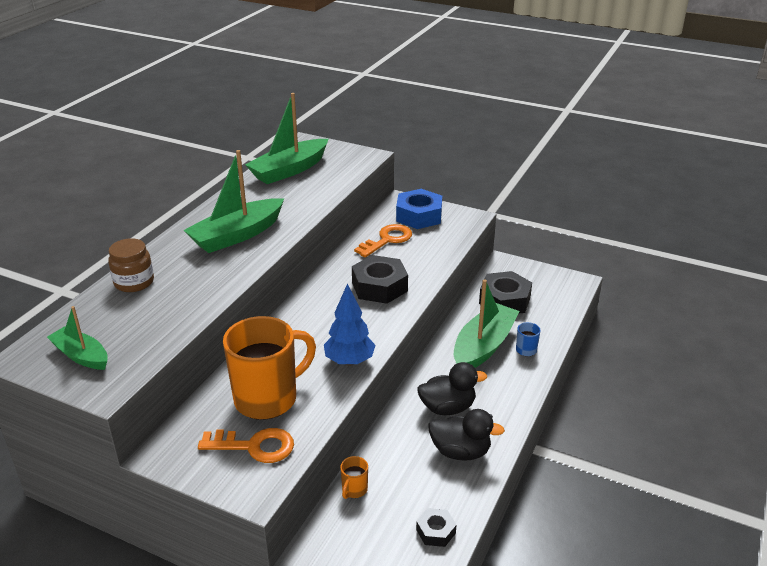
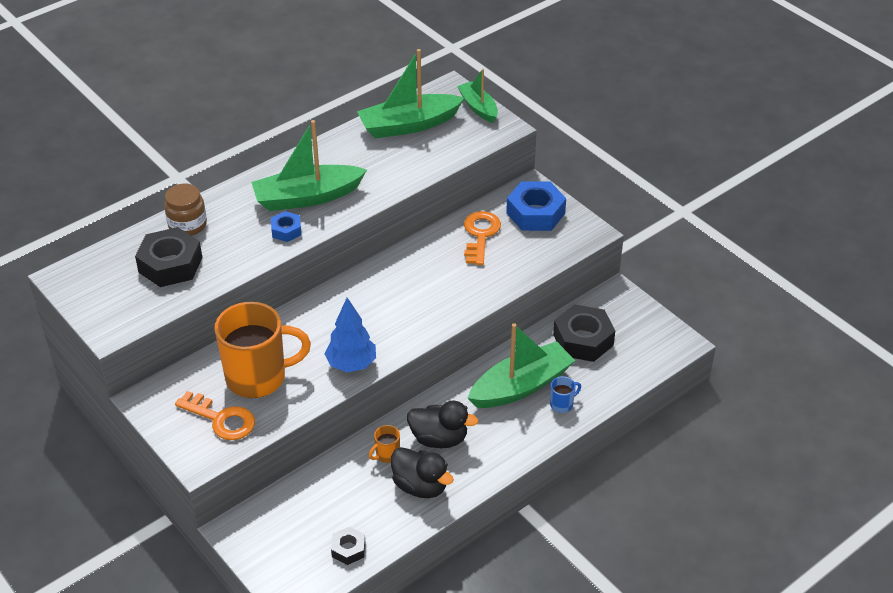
camera: 25 degrees right, 10 degrees up
(81, 356) = (108, 290): green boat -> green boat (478, 107)
(235, 263) = (286, 230): none -> blue nut
(354, 490) = (304, 486): orange mug -> orange mug (387, 455)
(379, 287) = (433, 290): black nut -> black nut (170, 265)
(387, 240) = (480, 235): orange key -> orange key turned 60 degrees counterclockwise

